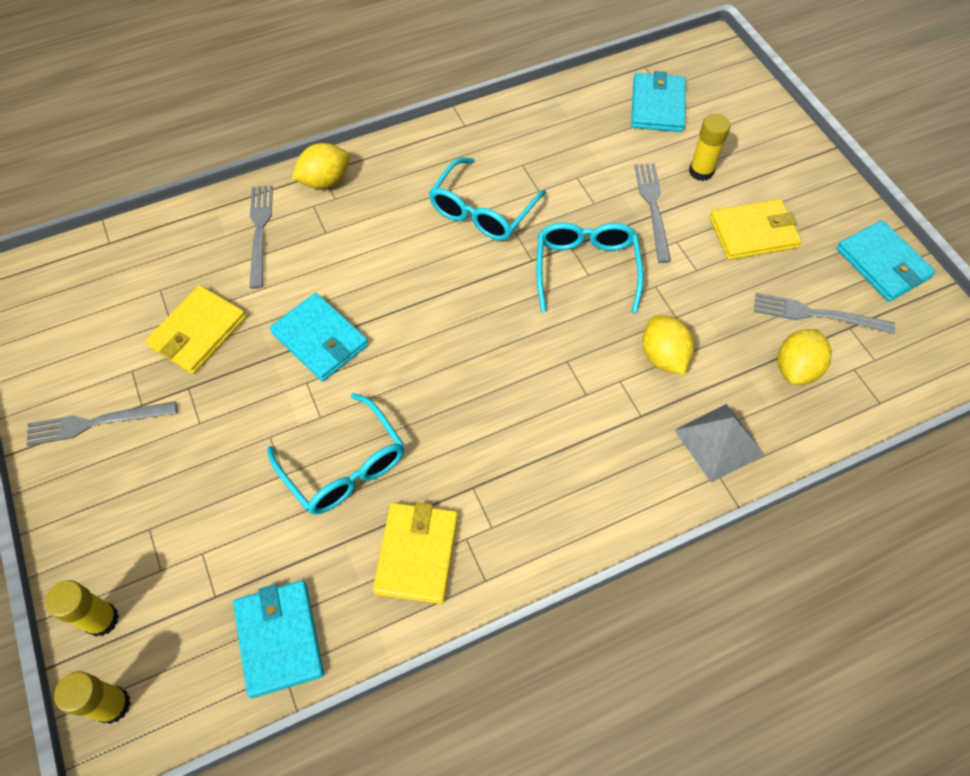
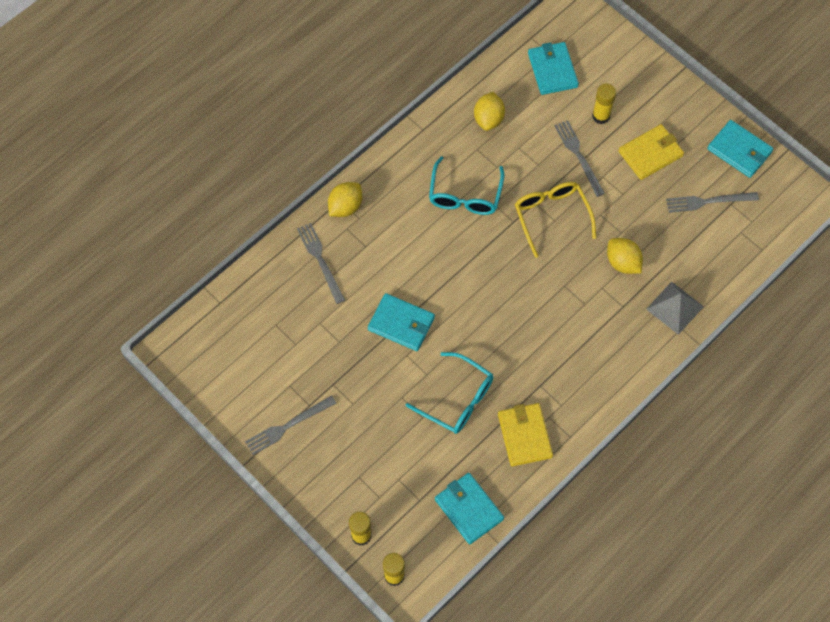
camera: 20 degrees left, 5 degrees up
(198, 332) = (318, 345): yellow wallet -> none
(586, 269) = (552, 217): turquoise glasses -> yellow glasses
(796, 369) = (706, 244): yellow lemon -> yellow lemon (488, 119)

